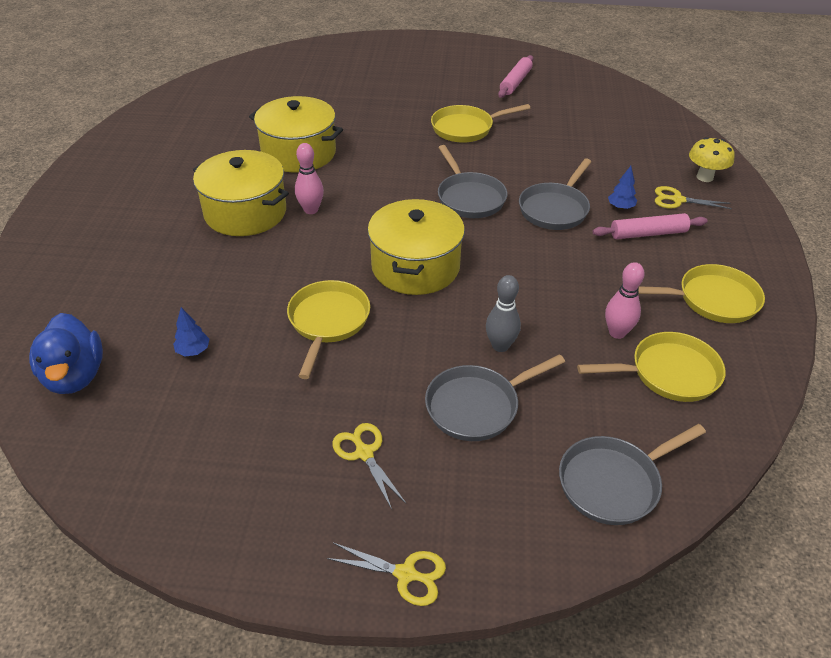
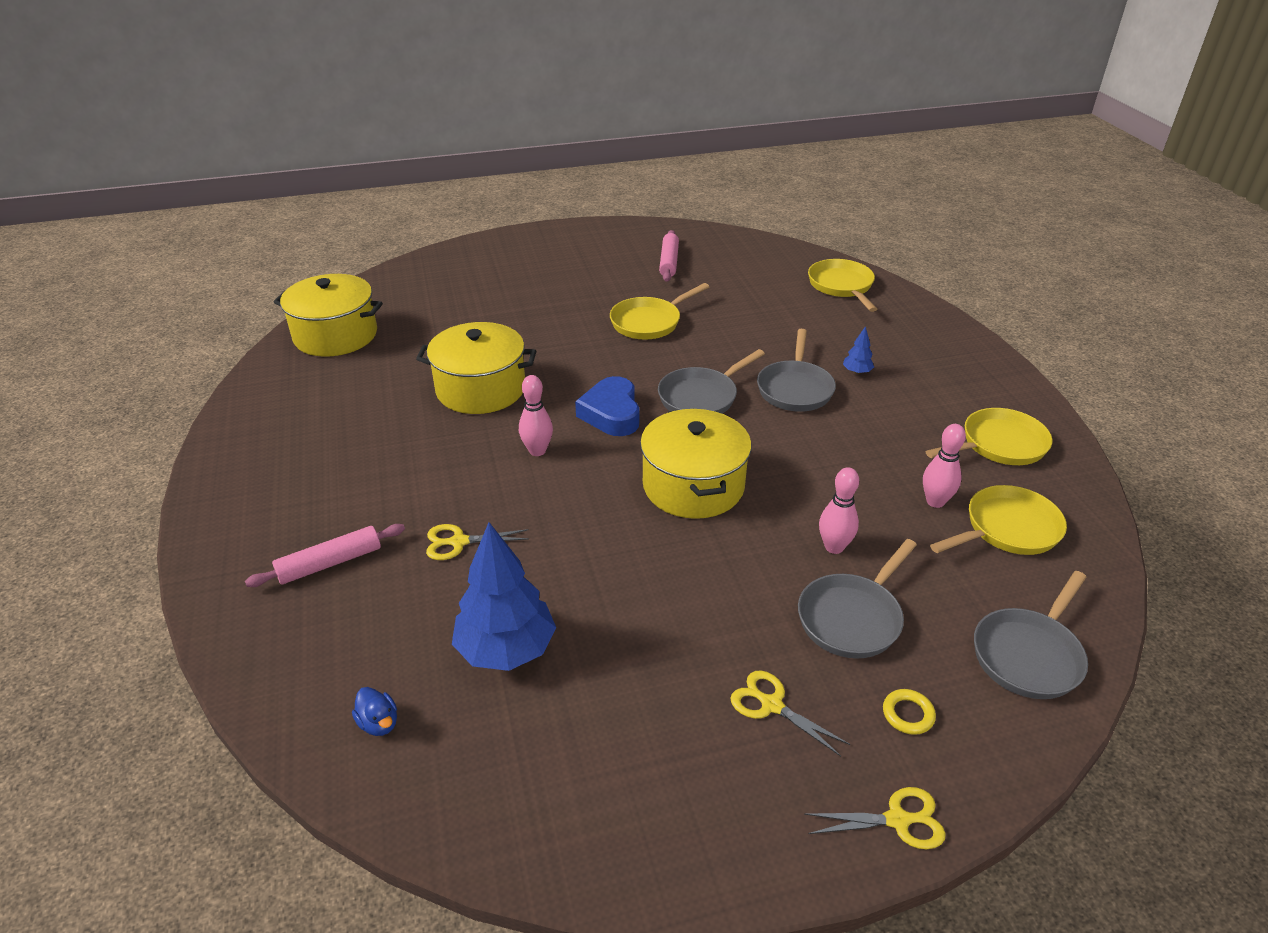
camera: 20 degrees left, 5 degrees down
(75, 376) = (379, 723): blue duck -> blue duck, size x0.48
(193, 351) = (506, 649): blue tree -> blue tree, size x2.33
(245, 212) = (462, 472): yellow pot -> yellow pot (335, 335)
(328, 322) = (639, 572): yellow pan -> yellow pan (841, 286)
(387, 194) = (611, 413): none -> blue heart
(469, 198) = (701, 397): grey pan -> grey pan turned 90 degrees clockwise
(471, 496) = (908, 714): none -> yellow ring
(500, 346) = (834, 547): grey bowling pin -> pink bowling pin
(648, 233) = (899, 393): pink rolling pin -> pink rolling pin (330, 563)
(677, 200) = (904, 352): yellow scissors -> yellow scissors (458, 542)
(704, 177) = (914, 323): yellow mushroom -> none

